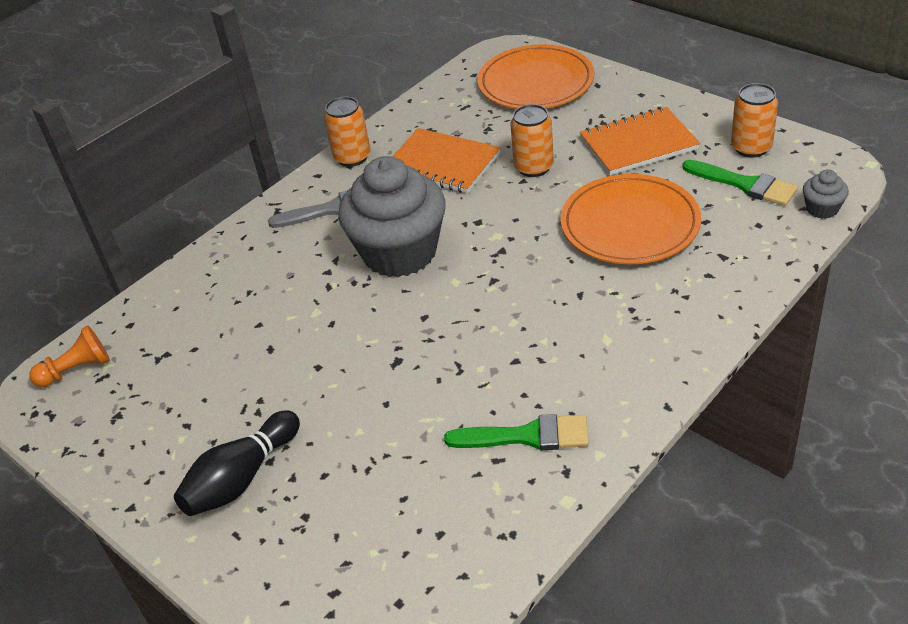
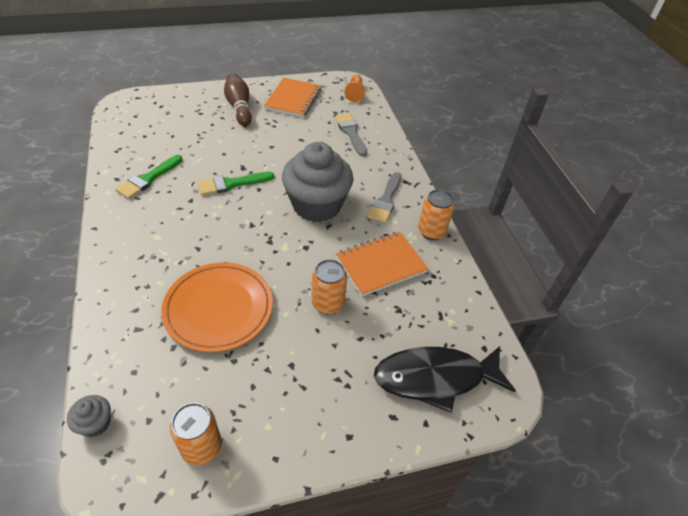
camera: 115 degrees right, 5 degrees up
(205, 311) = (351, 132): none -> grey brush
(241, 478) = (239, 107): black bowling pin -> brown bowling pin
(535, 82) = (435, 378): orange plate -> black fish
(638, 144) = (288, 379): orange notebook -> orange notebook (293, 99)
(744, 184) = (173, 402): green brush -> green brush (231, 184)

